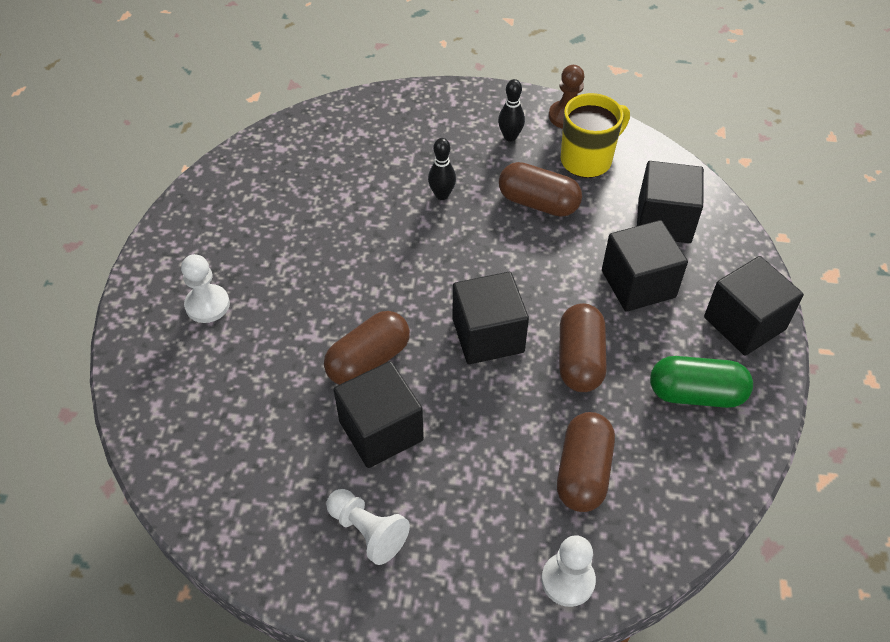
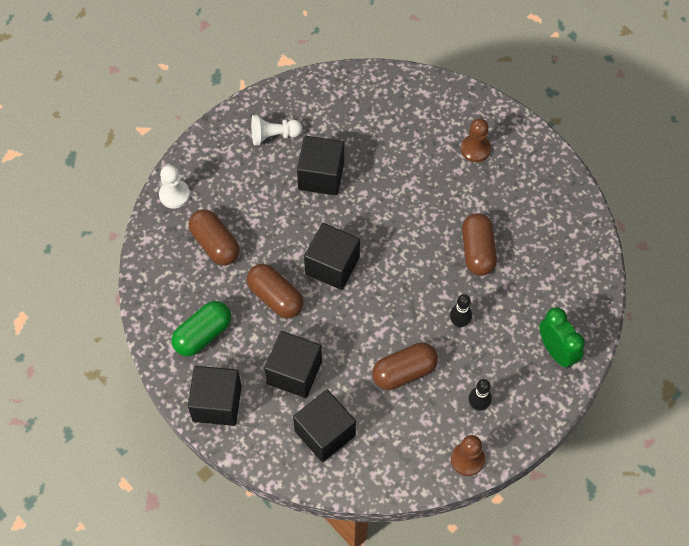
camera: 130 degrees right, 10 degrees up
(207, 305) = (475, 149): white pawn -> brown pawn
(368, 360) = (368, 199): brown capsule -> brown capsule (477, 251)
(399, 116) = (556, 351): none -> green clock
(587, 160) = (415, 435): yellow mug -> none

